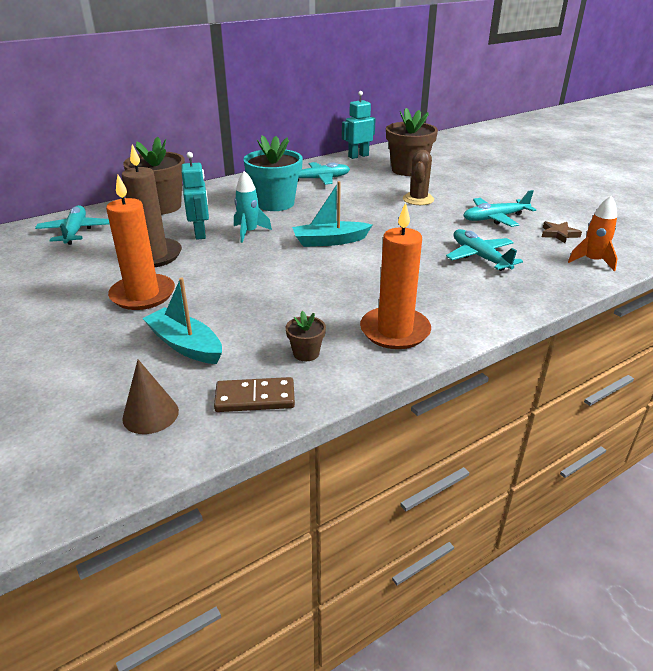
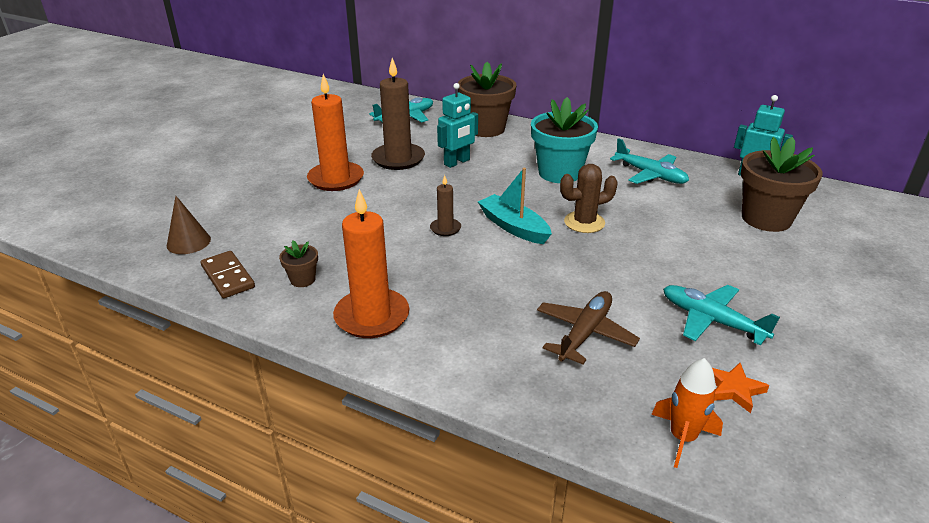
camera: 60 degrees right, 0 degrees up
(185, 345) = (279, 222): turquoise boat -> none
(249, 232) = (484, 182): turquoise rocket -> none
(300, 267) = (445, 228): none -> brown candle
(418, 199) = (687, 249): brown cactus -> brown cactus (584, 222)
(480, 257) = (585, 333): turquoise plane -> brown plane
(559, 234) = (733, 389): brown star -> orange star

